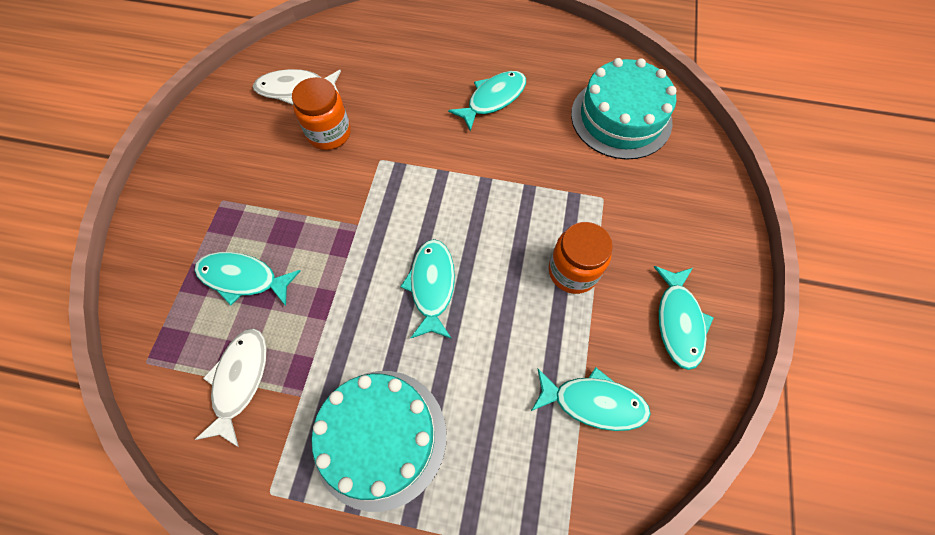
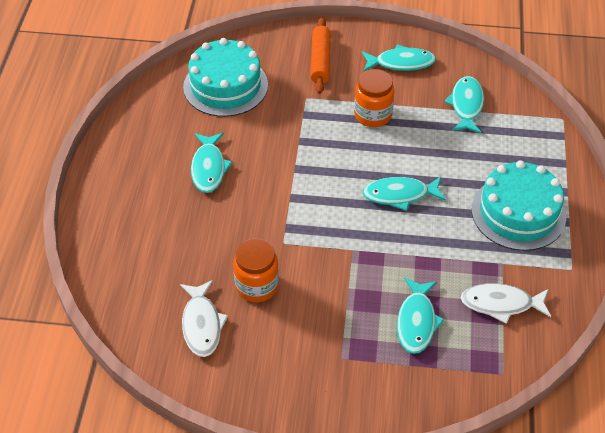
camera: 95 degrees left, 15 degrees down
(493, 99) = (209, 168): turquoise fish -> turquoise fish turned 135 degrees counterclockwise
(673, 219) = (320, 61): none -> orange rolling pin

